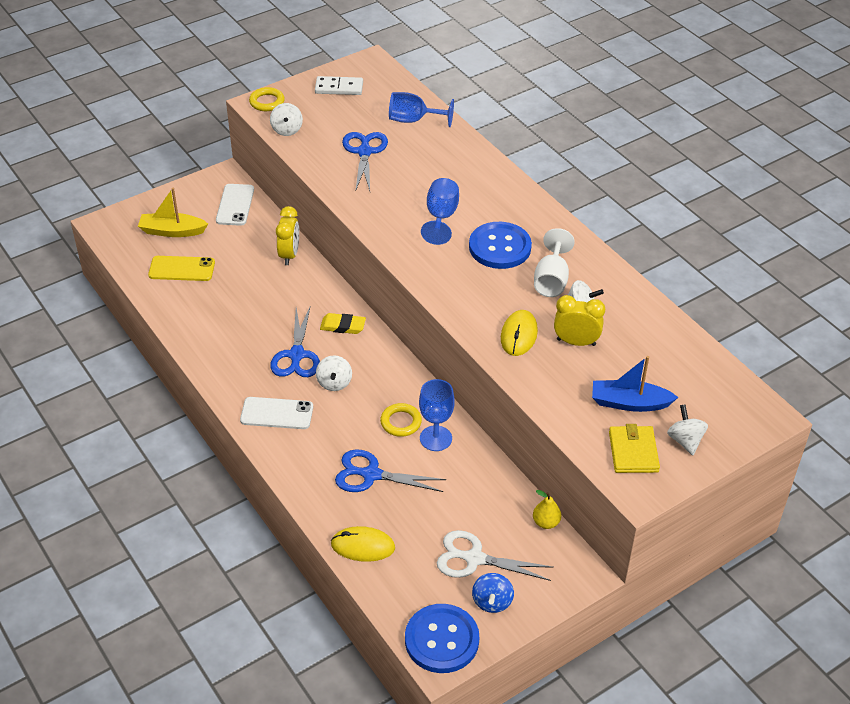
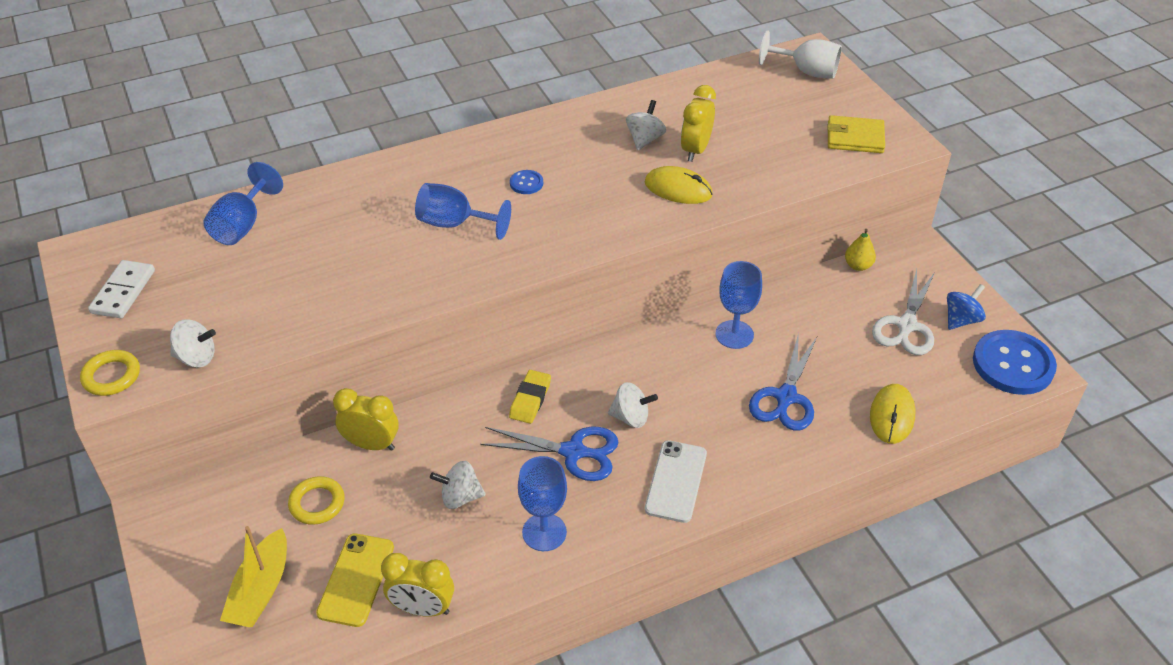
camera: 80 degrees left, 0 degrees up
(162, 301) = (422, 608): none -> yellow clock
(225, 349) = (544, 532): none -> blue goblet
(235, 205) = (232, 502): white phone -> none
(364, 152) = (290, 279): blue scissors -> none
(401, 422) = (706, 362): yellow ring -> yellow ring (317, 503)
(492, 602) = (961, 320): blue spinning top -> blue spinning top turned 60 degrees counterclockwise
(500, 247) = (526, 183): blue button -> blue button, size x0.44
(551, 280) = (593, 153): white goblet -> white goblet (806, 71)
(629, 403) = (788, 129): blue boat -> none
(685, 440) = (840, 104): white spinning top -> white spinning top (460, 497)

